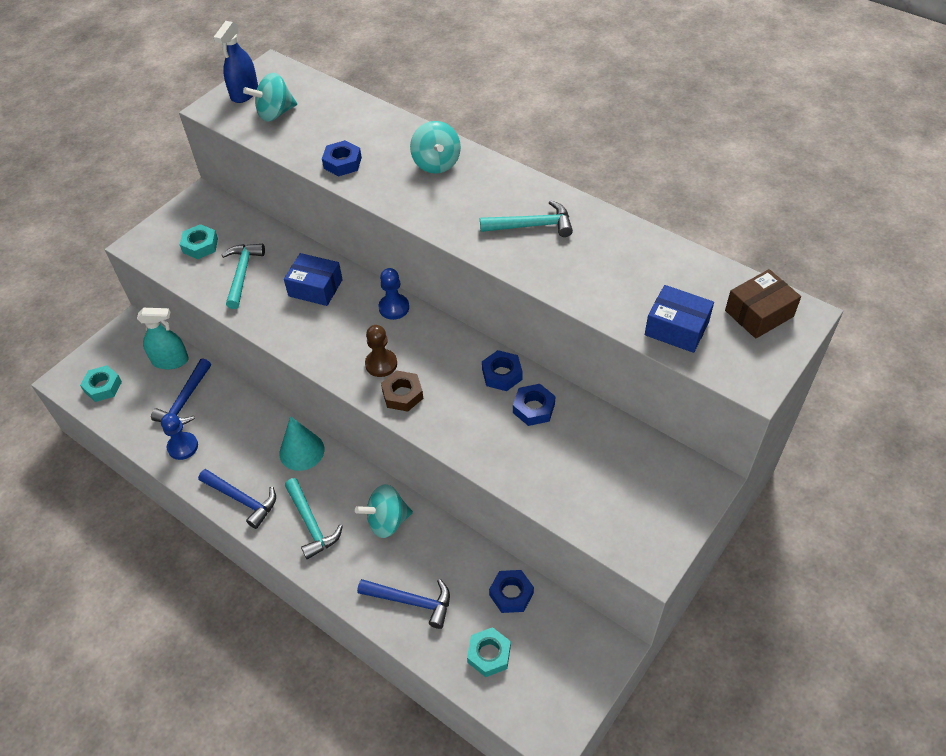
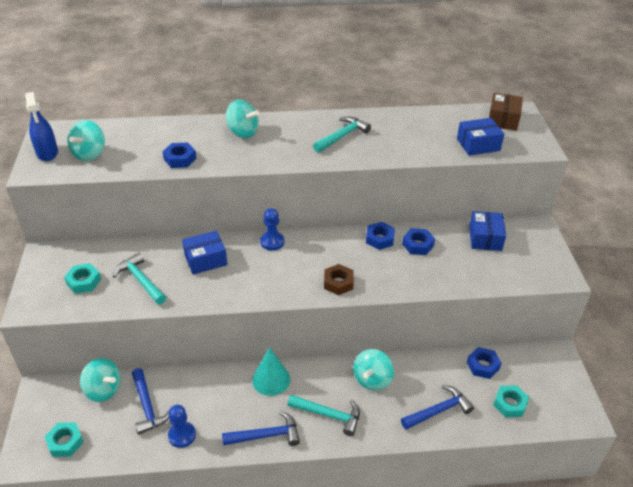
camera: 45 degrees left, 10 degrees down
(170, 361) = (103, 390): turquoise spray bottle -> turquoise spinning top
(381, 364) = (304, 275): brown pawn -> none
(620, 452) = (485, 238): none -> blue box

